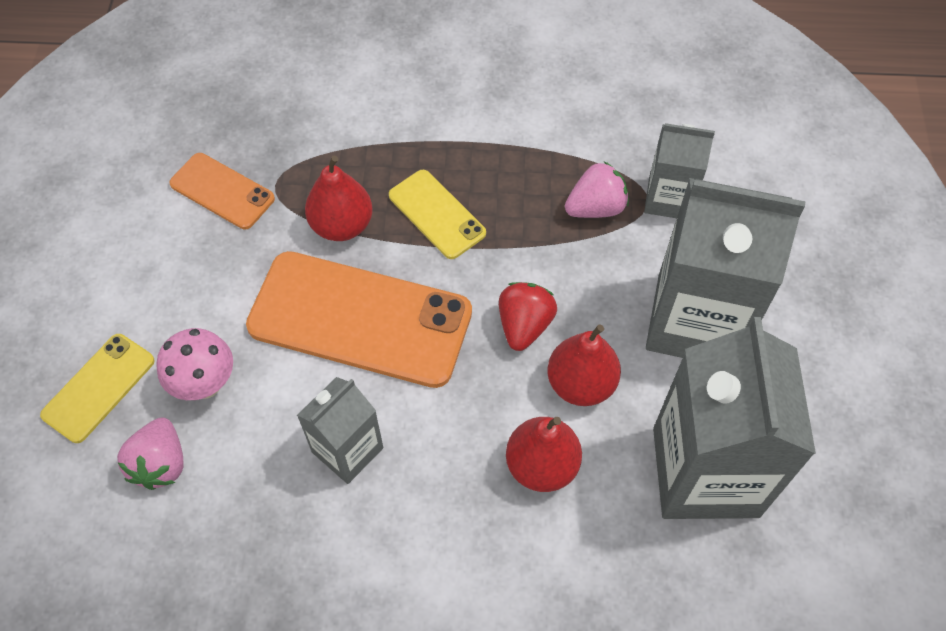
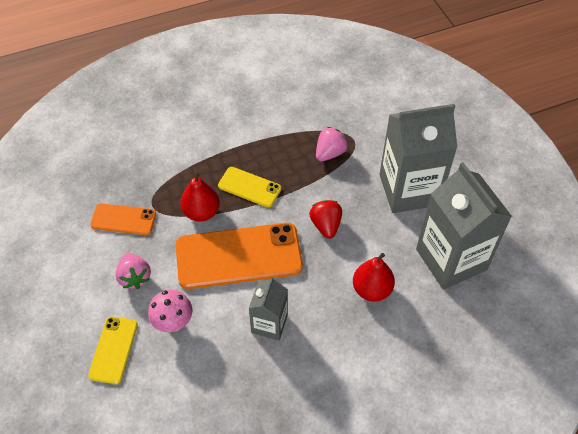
camera: 25 degrees left, 5 degrees down
(161, 463) = (172, 373): pink strawberry -> pink strawberry (134, 277)
(581, 384) = (369, 242): red pear -> none
(668, 198) = (364, 135): grey carton -> none

